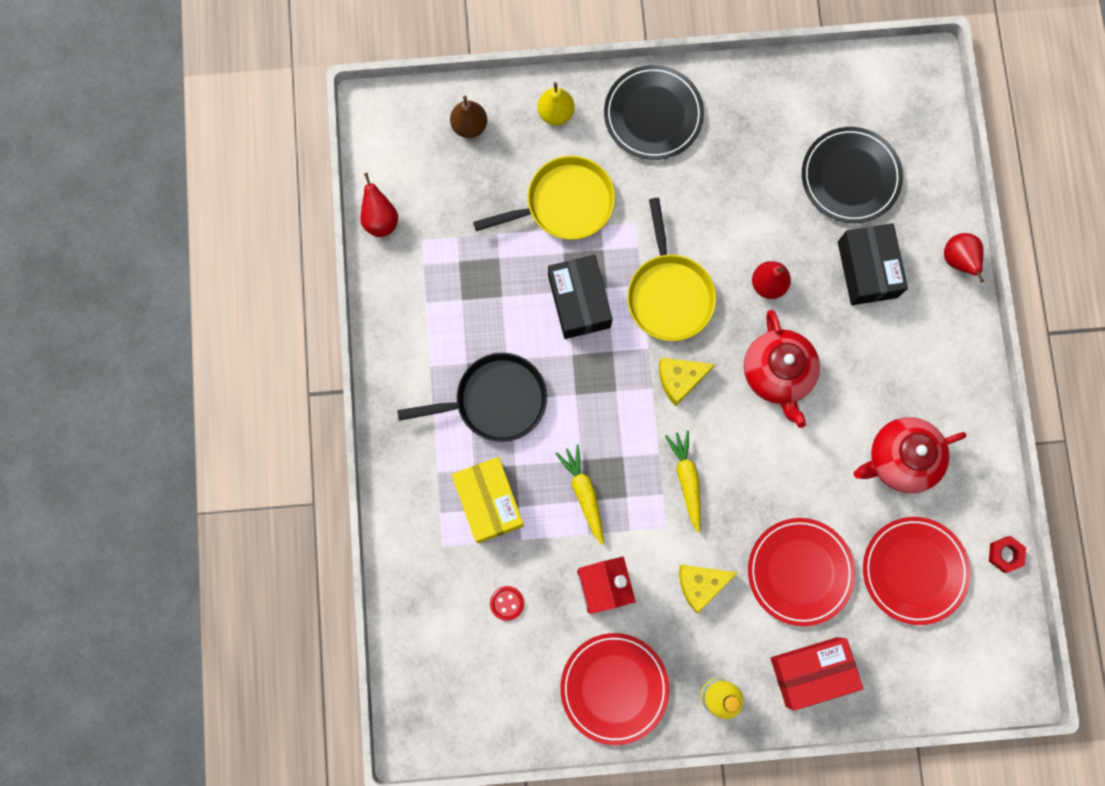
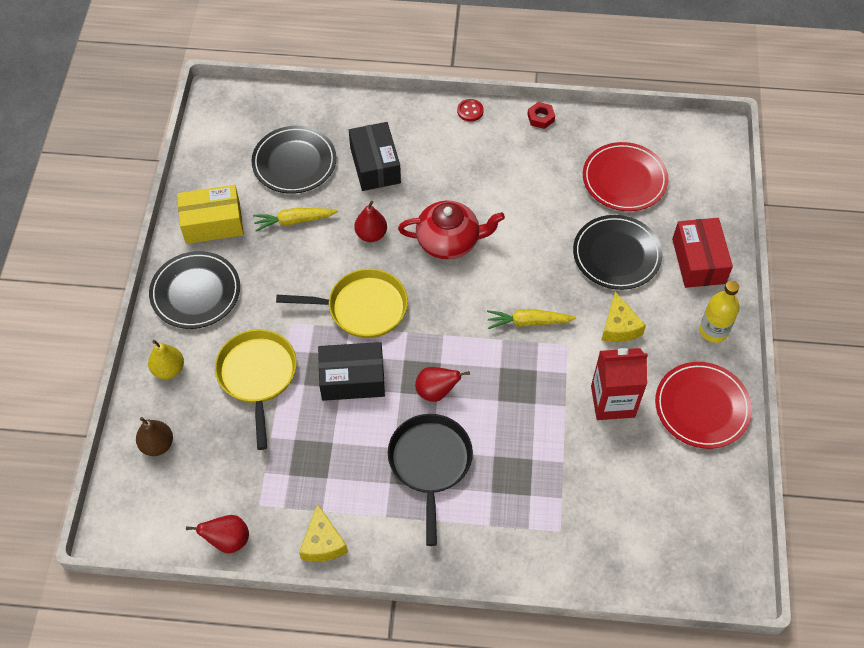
camera: 80 degrees left, 20 degrees down
(489, 502) = (524, 483): yellow box -> yellow box (213, 223)
(507, 603) = (619, 482): red button -> red button (470, 111)
(584, 494) = (529, 403): yellow carrot -> yellow carrot (294, 221)
(680, 379) = (440, 312): yellow cheese -> yellow cheese (323, 542)
(799, 571) = (616, 255): red plate -> black plate
(867, 269) = (375, 165): black box -> black box turned 75 degrees clockwise
(900, 459) = (534, 172): red teapot -> none
(958, 260) = (382, 107): red pear -> red pear (436, 391)
(1005, 554) = (618, 121): red nut -> red nut (540, 118)

